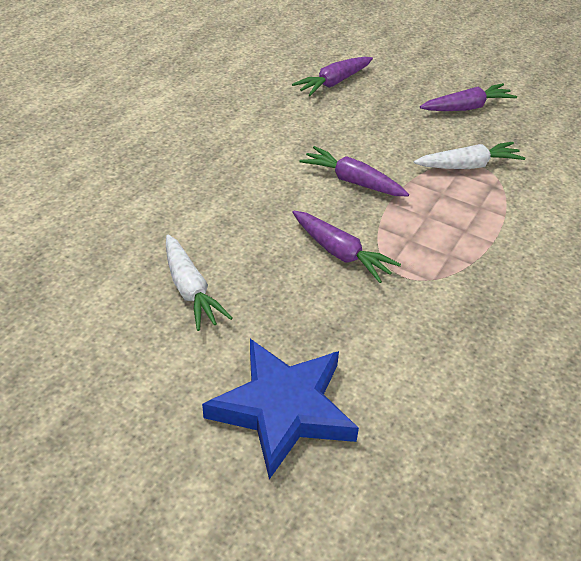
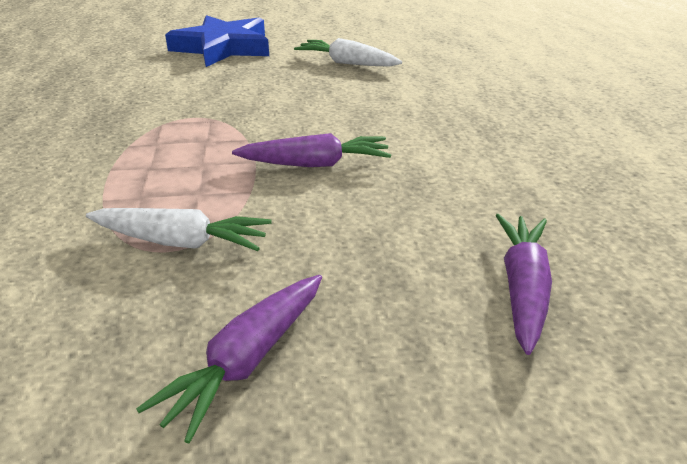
camera: 145 degrees right, 10 degrees down
(341, 253) = (262, 111): purple carrot -> none
(468, 166) = (181, 242): white carrot -> white carrot turned 120 degrees counterclockwise

